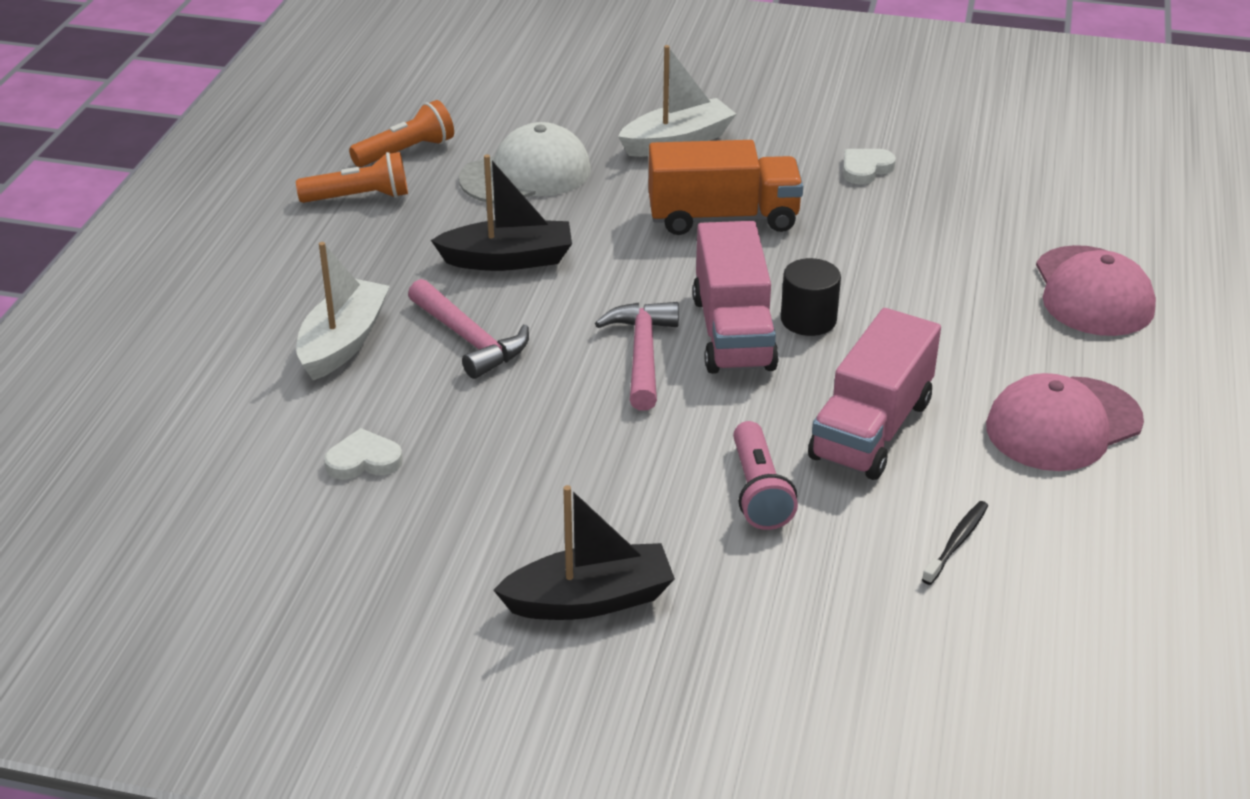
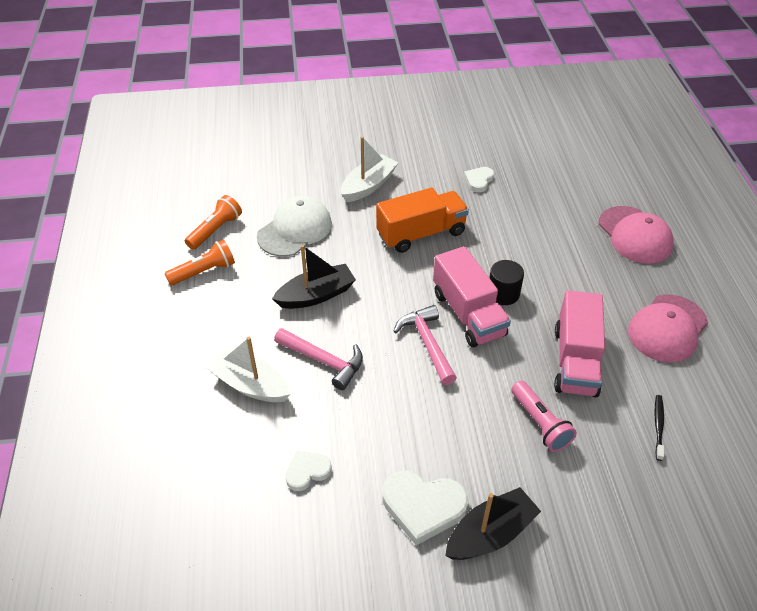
camera: 20 degrees left, 10 degrees up
(343, 342) = (249, 384): white boat -> white boat turned 60 degrees counterclockwise
(508, 543) = (423, 507): none -> white heart

